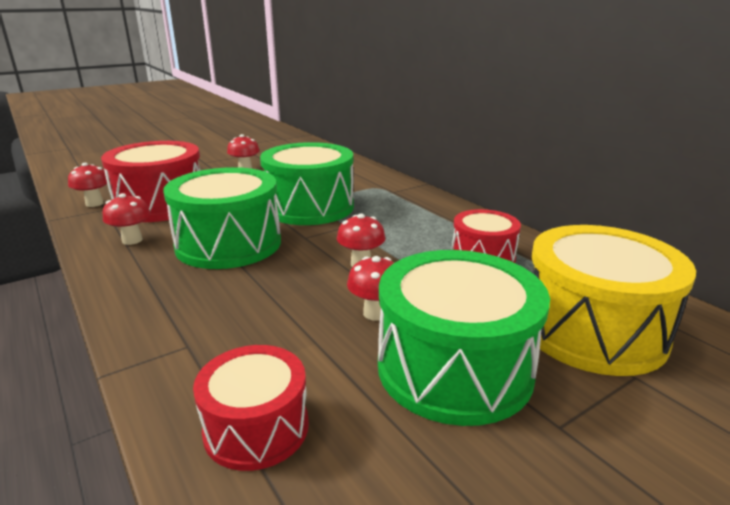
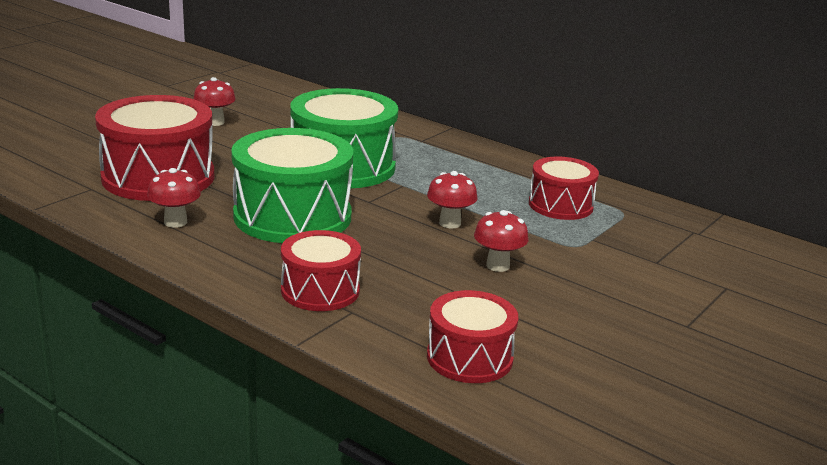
camera: 20 degrees left, 0 degrees up
(94, 203) = (68, 182): red mushroom -> none
(181, 318) = (320, 290): none -> red drum
(454, 368) = (591, 299): green drum -> none
(592, 330) = (683, 258): yellow drum -> none

